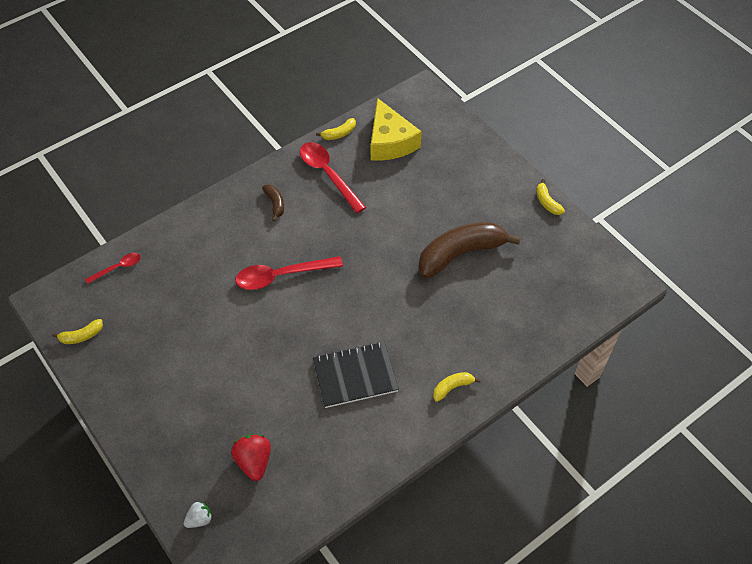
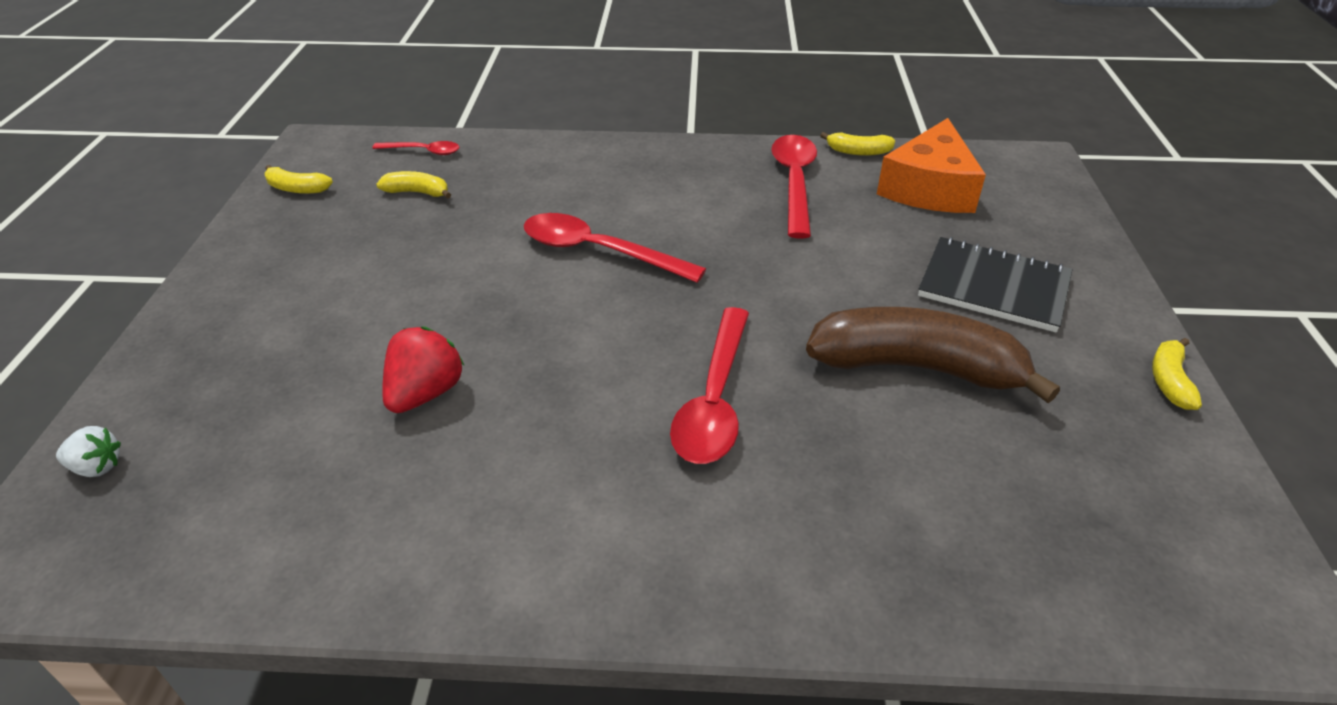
camera: 40 degrees right, 15 degrees down
(254, 461) = (265, 444): red strawberry -> red strawberry (425, 393)
(275, 204) = (685, 179): brown banana -> none
(355, 375) = (550, 428): black notebook -> black notebook (993, 287)
(390, 141) = (929, 188): yellow cheese -> orange cheese
(402, 320) = (714, 400): none -> red spoon
(452, 387) = (694, 557): yellow banana -> yellow banana (417, 192)

